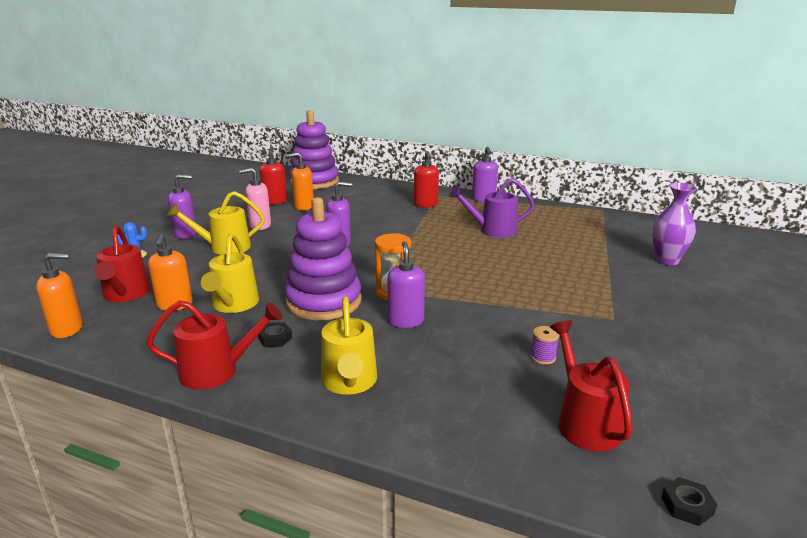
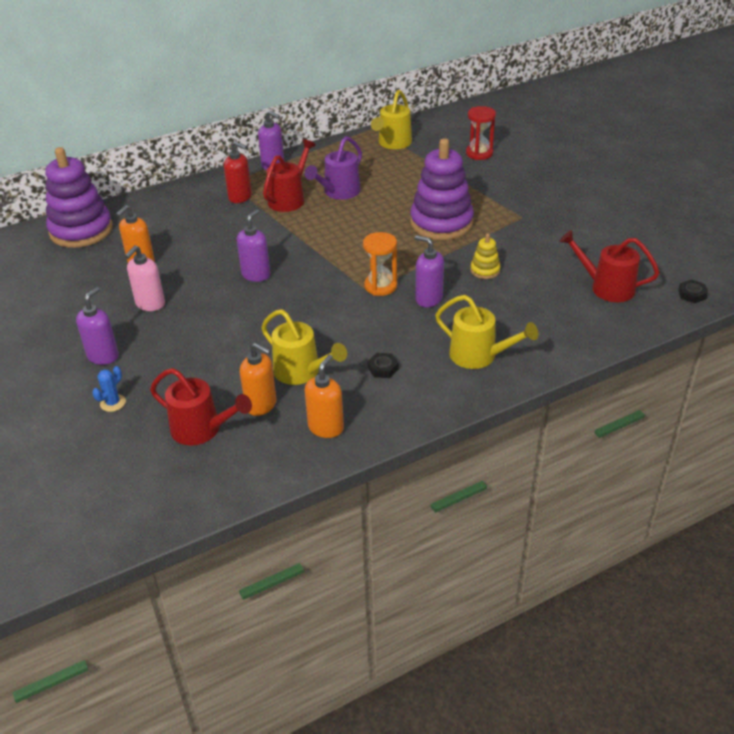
camera: 50 degrees left, 15 degrees up
(67, 329) = (231, 480): orange soap dispenser -> orange soap dispenser (326, 427)
(217, 371) = (399, 411): red watering can -> red watering can (289, 198)
(224, 247) = (173, 342): yellow watering can -> yellow watering can (393, 143)
(275, 201) = (99, 274): red soap dispenser -> none
(324, 301) = (353, 324): purple stacking toy -> purple stacking toy (441, 223)
(493, 332) = (485, 270): none -> yellow stacking toy
(543, 357) = (533, 267): purple spool -> none
(667, 260) = (479, 153): purple vase -> red hourglass

